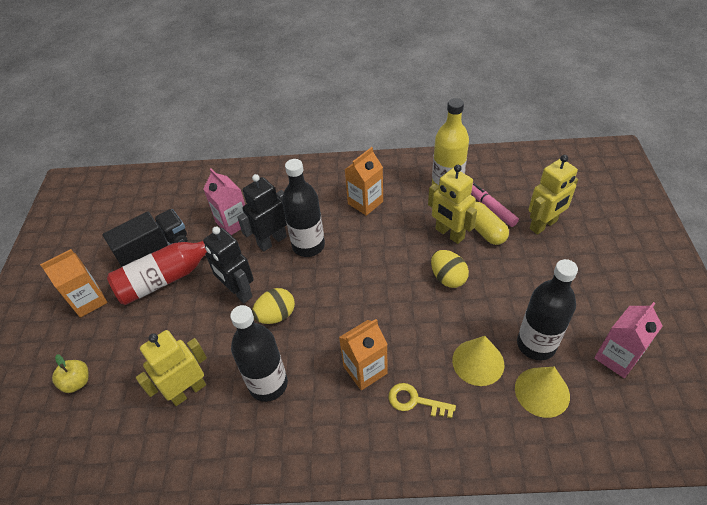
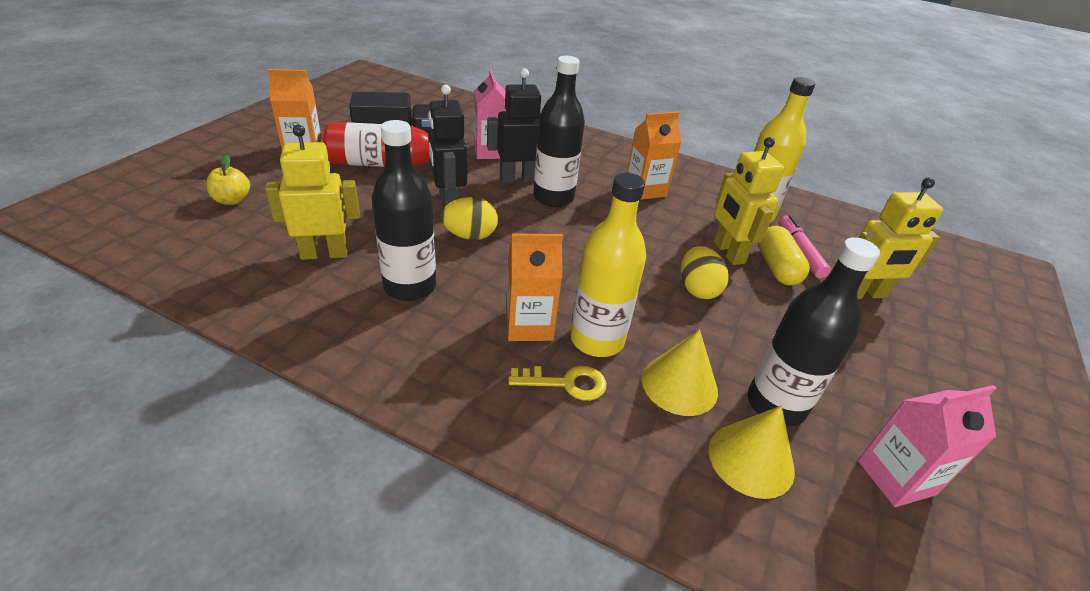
camera: 20 degrees right, 10 degrees down
(412, 356) = (597, 340): none -> yellow bottle
(415, 401) = (566, 383): yellow key -> yellow key turned 135 degrees clockwise

